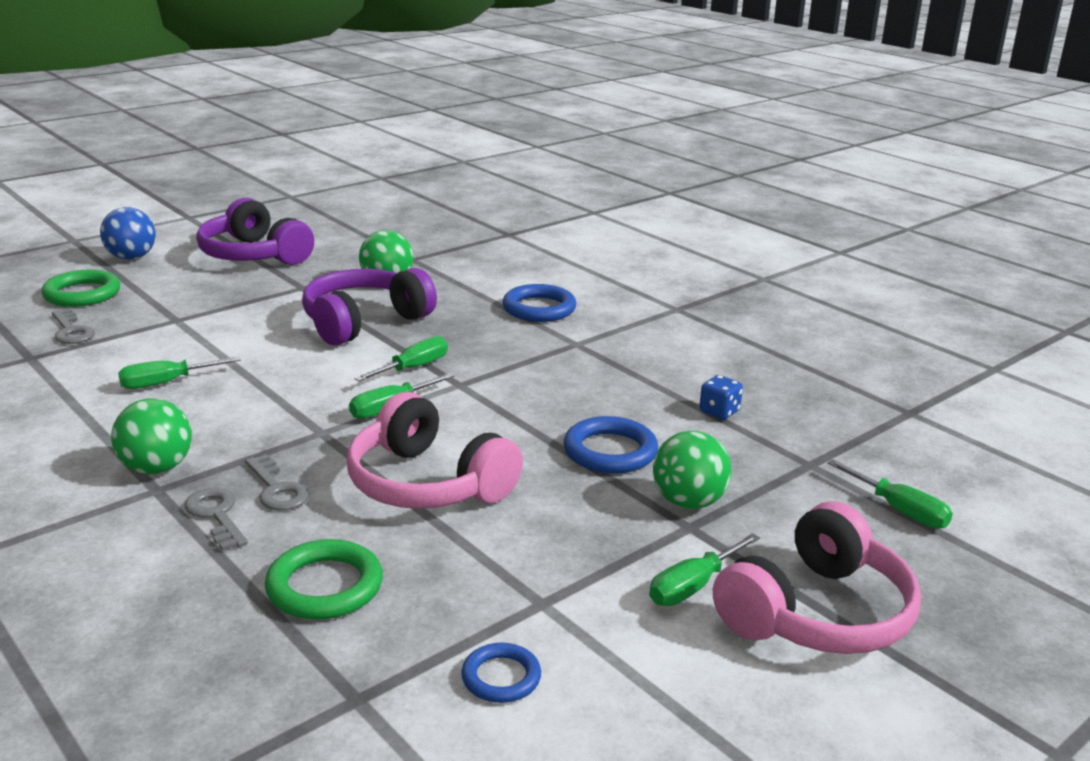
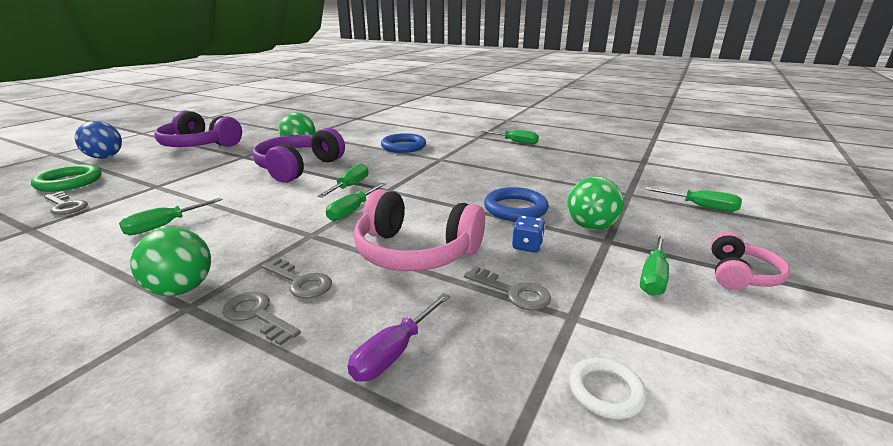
camera: 20 degrees left, 0 degrees up
(325, 586) = (394, 352): green ring -> purple screwdriver
(500, 559) = (513, 292): none -> grey key
(501, 677) = (606, 391): blue ring -> white ring
(719, 412) = (552, 177): blue dice -> blue dice (527, 246)
(729, 331) = (515, 142): none -> green screwdriver
(817, 613) = (740, 275): pink headphones -> pink headphones, size x0.55

